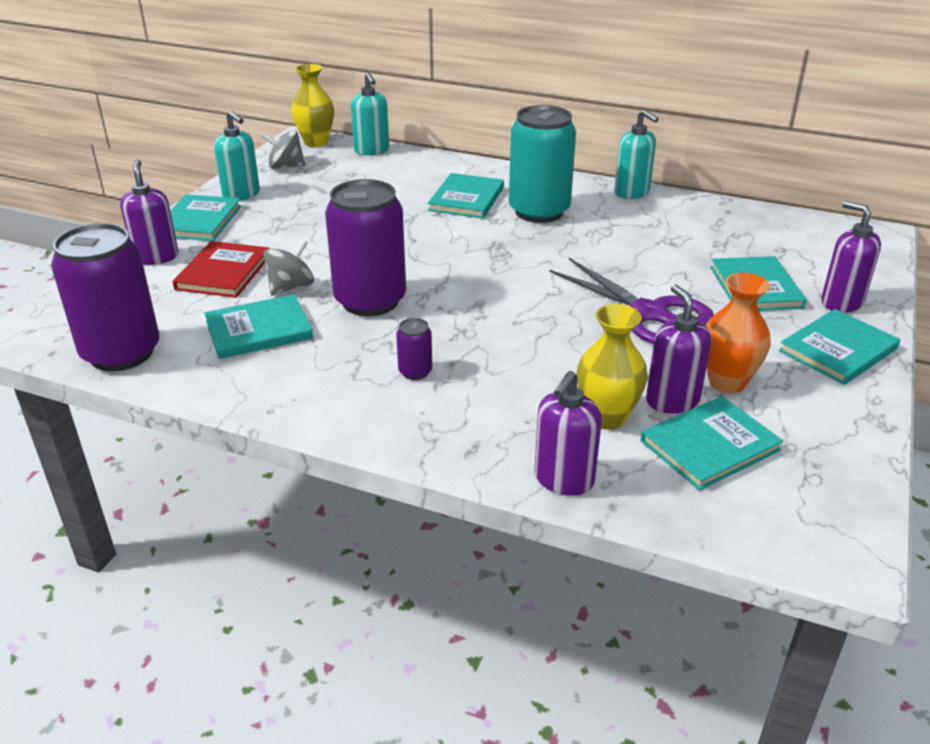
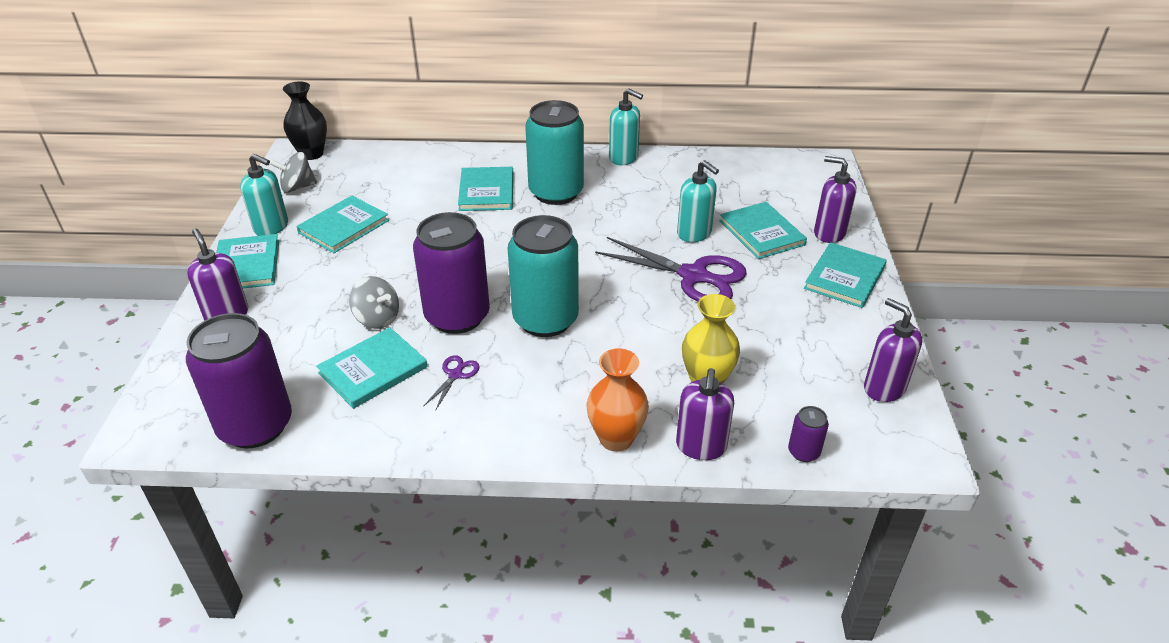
camera: 20 degrees left, 5 degrees up
(223, 272) = (304, 317): red book -> none
(291, 287) = (377, 318): grey spinning top -> grey spinning top turned 105 degrees clockwise
(316, 142) = (311, 154): yellow vase -> black vase
(336, 351) = (455, 375): none -> purple scissors
(372, 150) = (371, 154): turquoise soap dispenser -> turquoise soap dispenser (694, 233)
(415, 372) = (534, 378): purple can -> purple can (803, 452)
(459, 322) = (545, 319): none -> turquoise can
(672, 400) = (747, 353): purple soap dispenser -> purple soap dispenser (884, 388)
(709, 445) = (792, 386): turquoise book -> turquoise book (343, 226)
(727, 382) = (779, 326): orange vase -> orange vase (616, 438)

